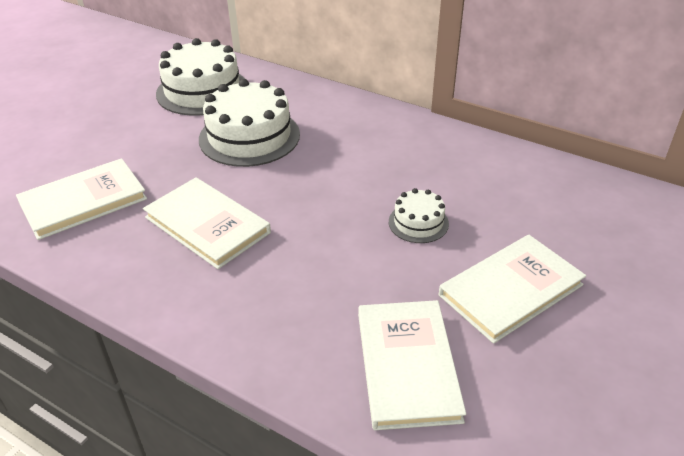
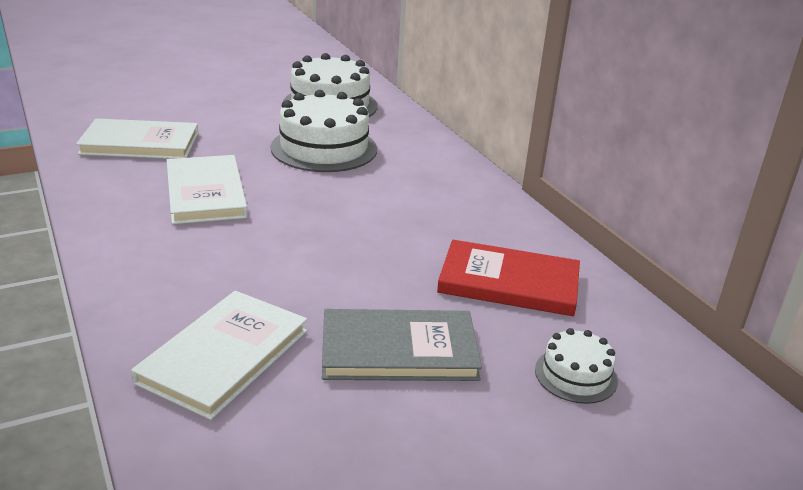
camera: 30 degrees right, 10 degrees down
(418, 222) = (384, 264): white cake -> white cake (575, 375)
(511, 290) = (399, 350): white book -> grey book
(512, 196) = (509, 282): none -> red book

